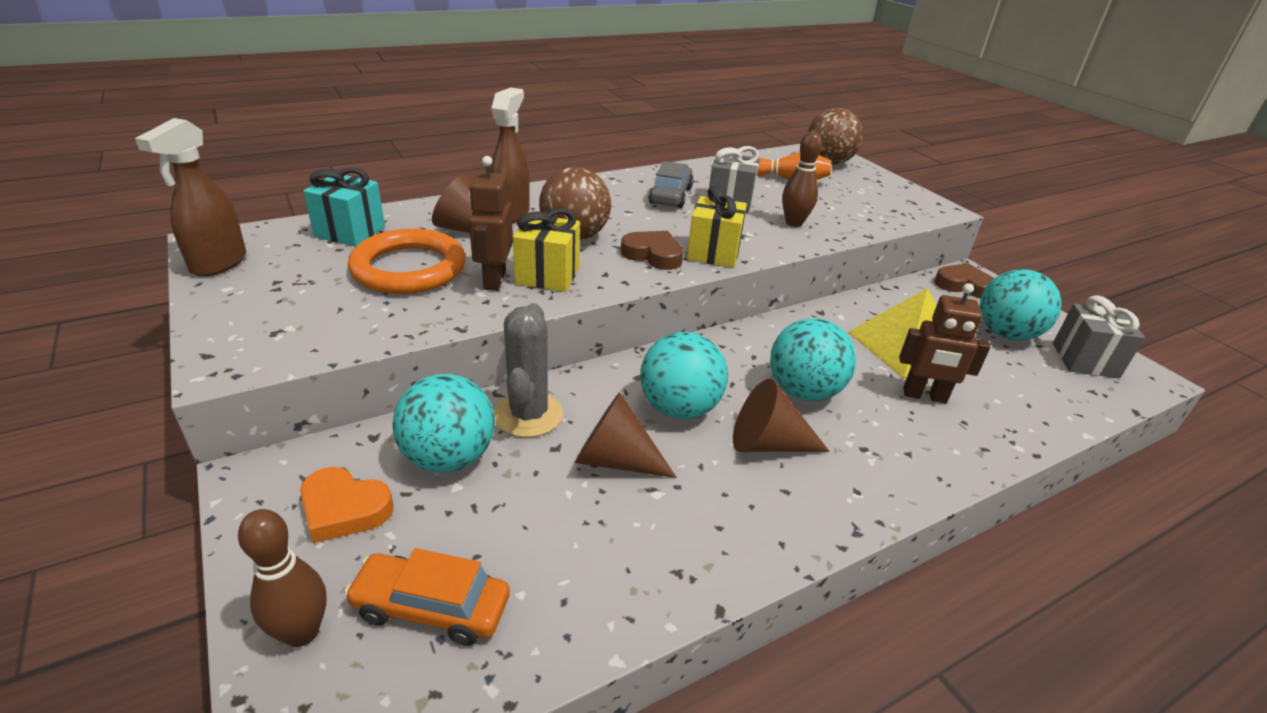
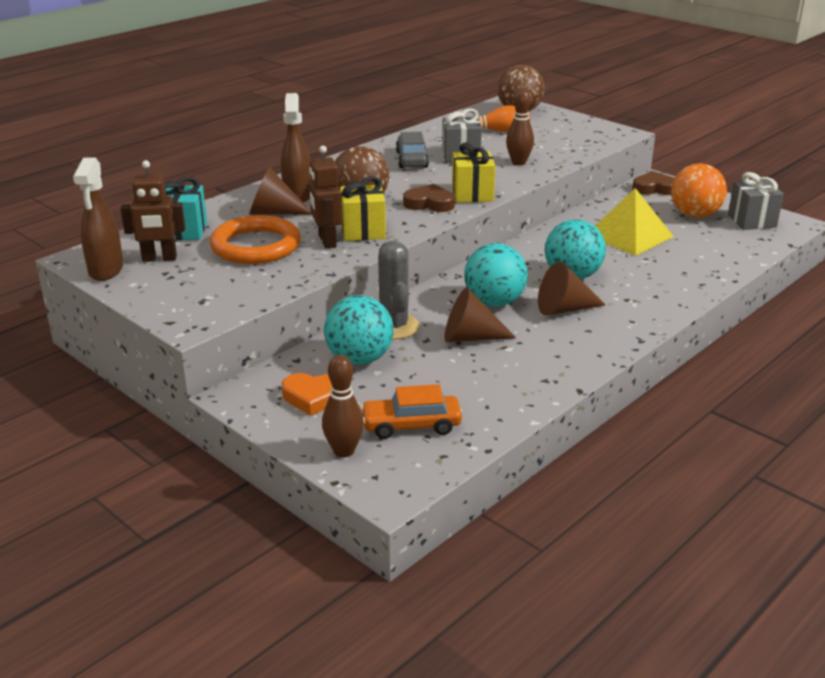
camera: 15 degrees left, 5 degrees down
(924, 396) = (653, 263): brown robot -> brown robot (159, 259)
(1005, 334) = (694, 215): turquoise ball -> orange ball

